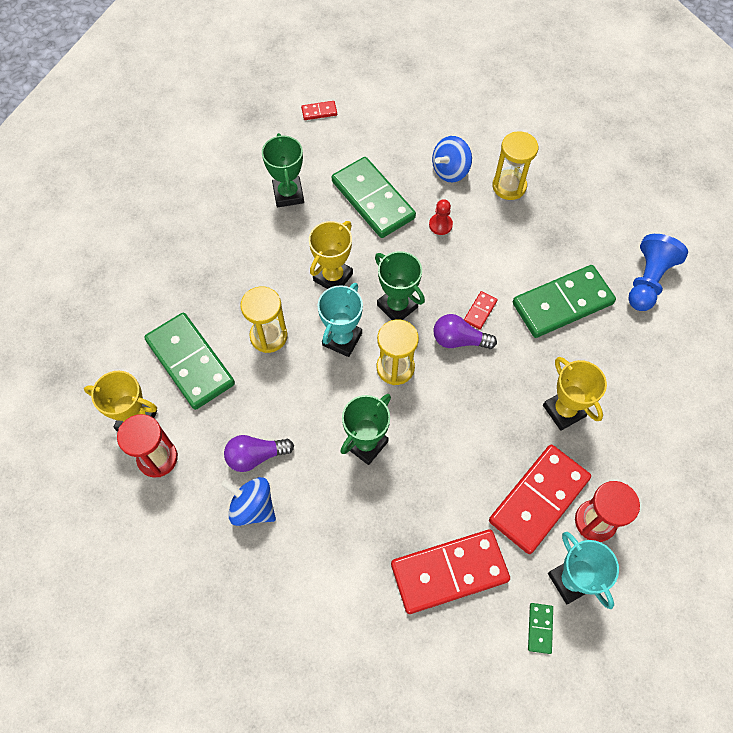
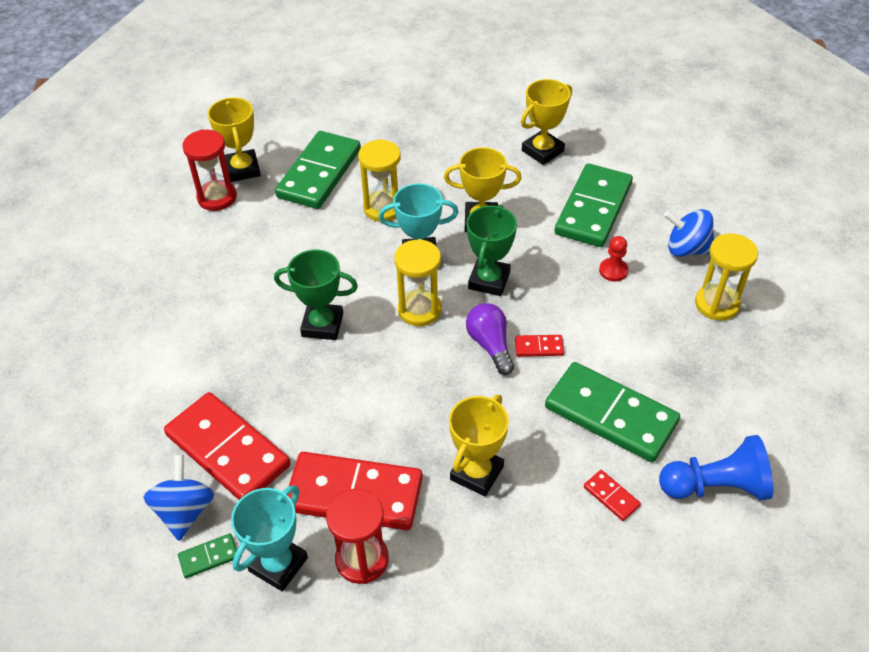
camera: 60 degrees right, 15 degrees down
(252, 507) = (209, 277): blue spinning top -> blue spinning top (185, 511)
(256, 456) = (259, 256): purple light bulb -> none
(288, 194) = (542, 151): green trophy -> yellow trophy
(319, 112) = (655, 127): red domino -> red domino (611, 496)

